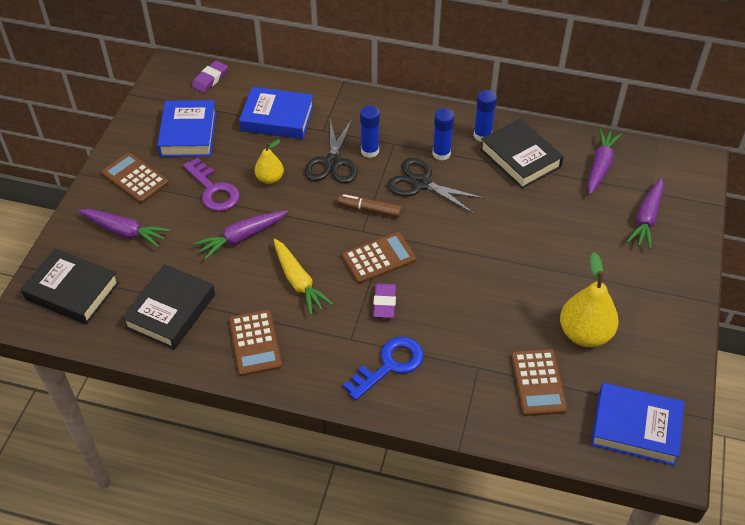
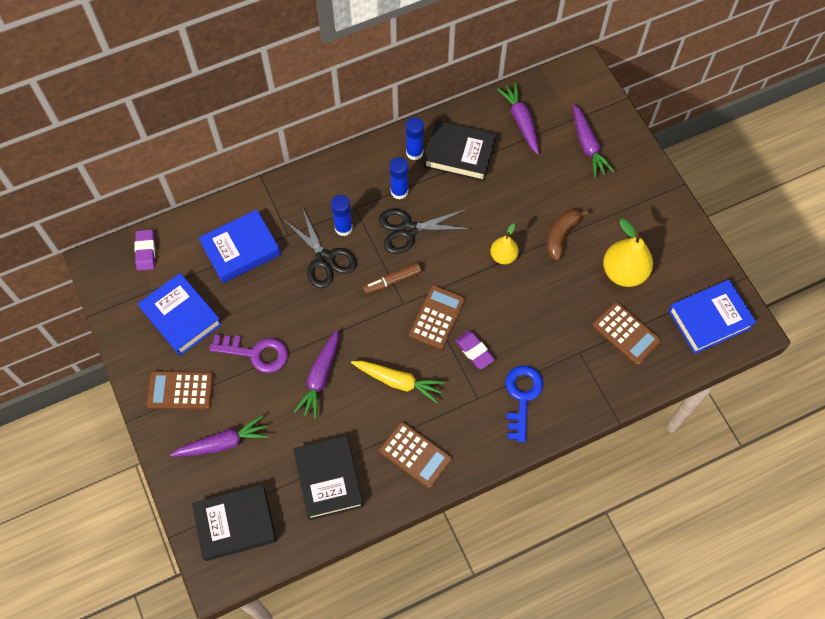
camera: 40 degrees left, 15 degrees up
(270, 179) = (290, 310): yellow pear -> yellow pear (503, 256)
(552, 269) = (561, 235): none -> brown banana

